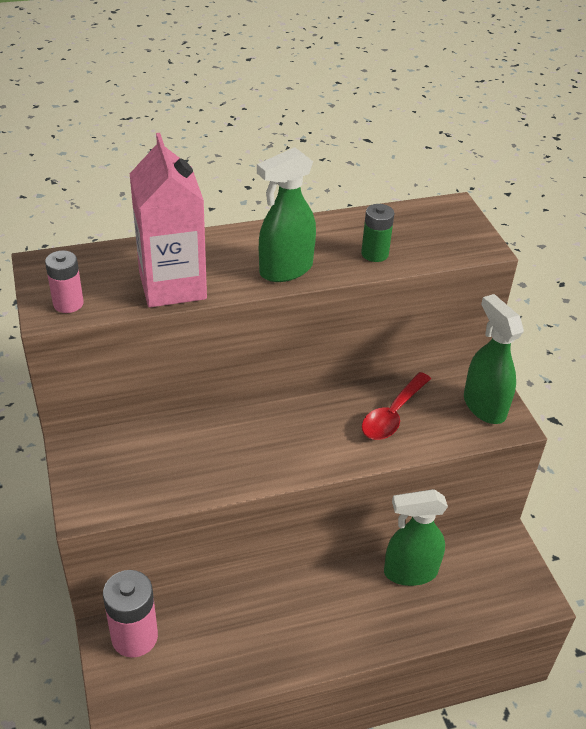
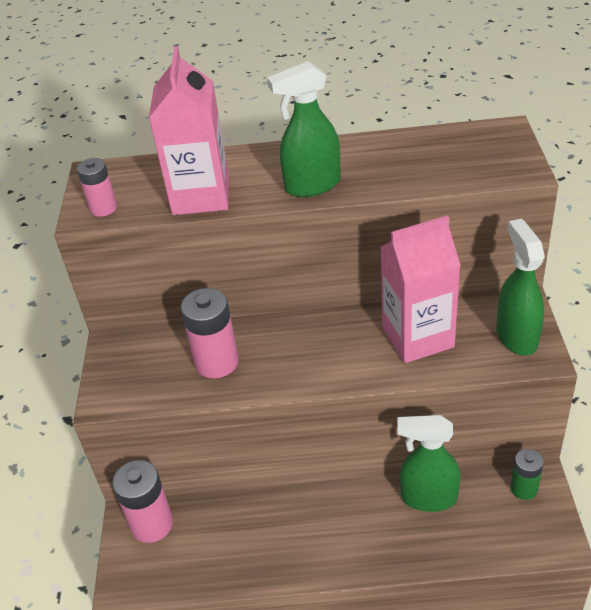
camera: 20 degrees right, 0 degrees up
(197, 458) = (216, 362): none -> pink battery
(374, 254) = (406, 173): green battery -> green battery (524, 488)
(392, 415) = (418, 337): red spoon -> pink carton

